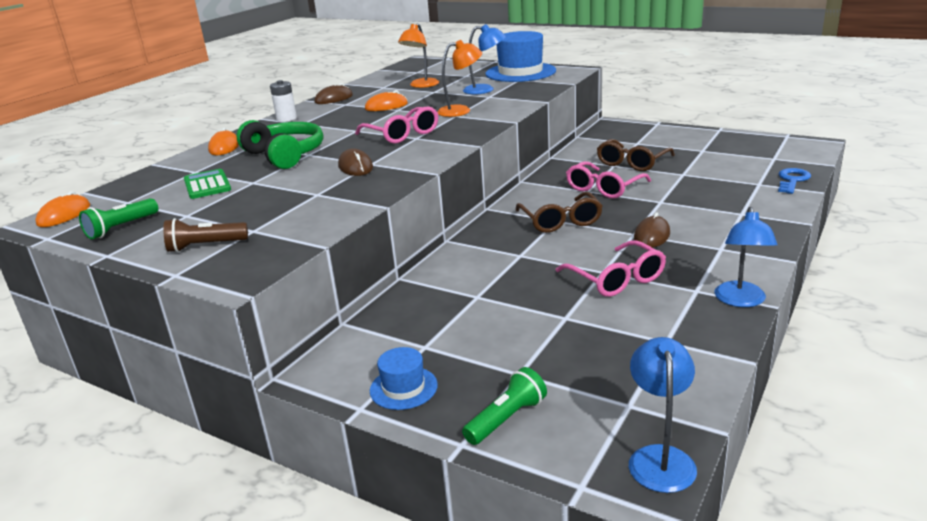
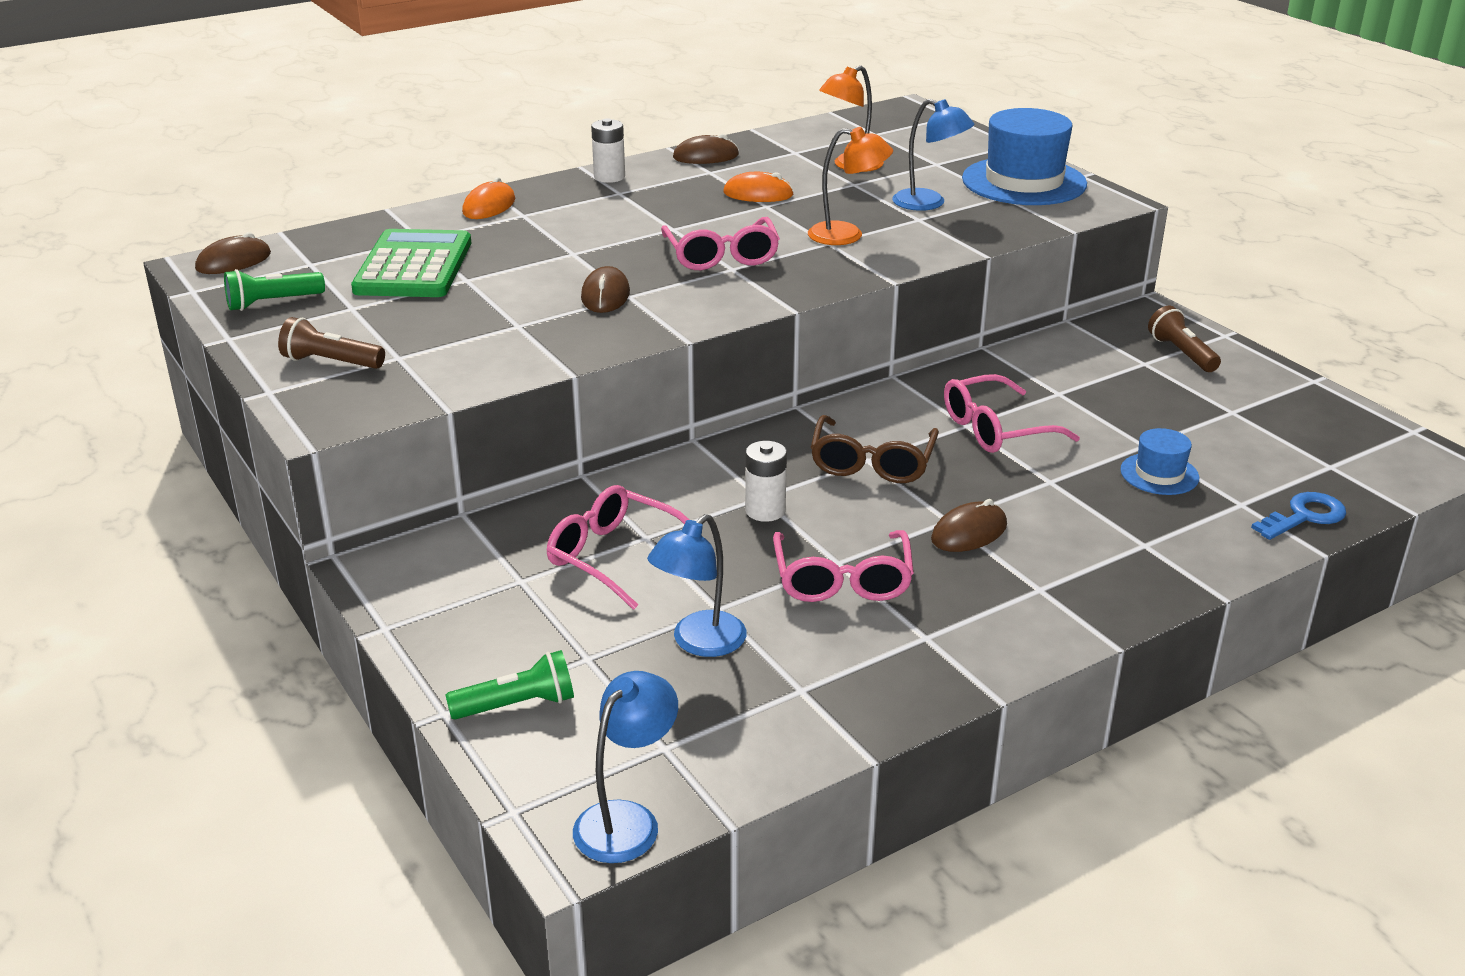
camera: 25 degrees right, 5 degrees up
(64, 215) = (233, 261): orange mouse -> brown mouse
(207, 185) = (414, 266): green calculator -> green calculator, size x1.68
(284, 155) = (543, 245): green headphones -> none
(403, 388) = (449, 622): blue hat -> blue hat (1159, 474)
(470, 313) = (615, 556): none -> pink glasses
(531, 261) = (765, 511): none -> white battery
(632, 163) = (1092, 398): brown glasses -> none
(648, 135) = (1181, 353): none -> brown flashlight
(740, 301) = (965, 675): blue lamp -> blue lamp (699, 643)

